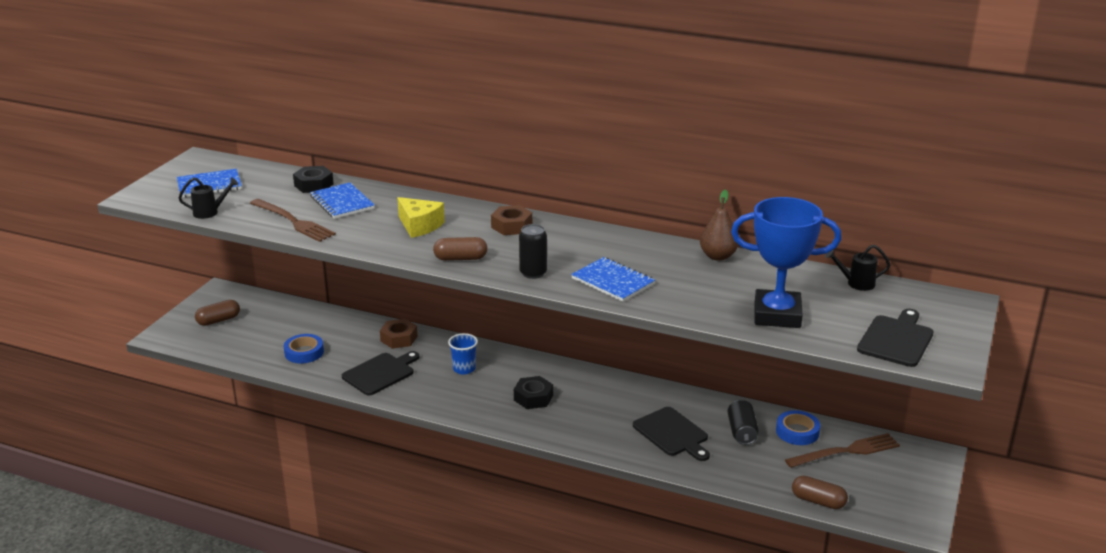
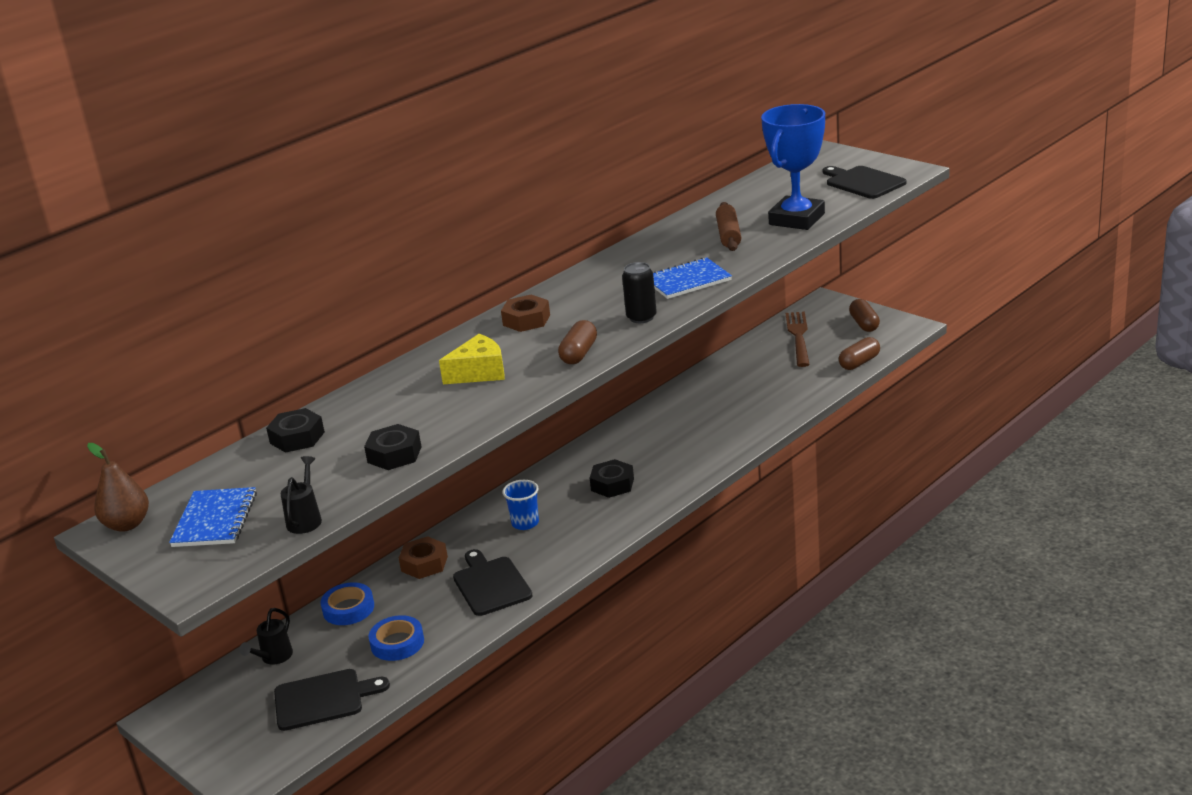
camera: 65 degrees left, 0 degrees up
(218, 320) = (251, 719): brown capsule -> brown capsule (864, 324)
(294, 222) = (394, 454): brown fork -> black nut
(342, 202) = (370, 419): blue notebook -> none
(672, 433) = (723, 414): black cutting board -> black cutting board (323, 699)
(718, 256) = (674, 229): brown pear -> brown pear (127, 524)
(720, 285) = (729, 235): none -> brown rolling pin
(742, 432) = (742, 379): black can -> none
(797, 432) = (758, 353): blue tape -> blue tape (348, 609)
(856, 283) = (764, 182): black watering can -> black watering can (274, 657)

